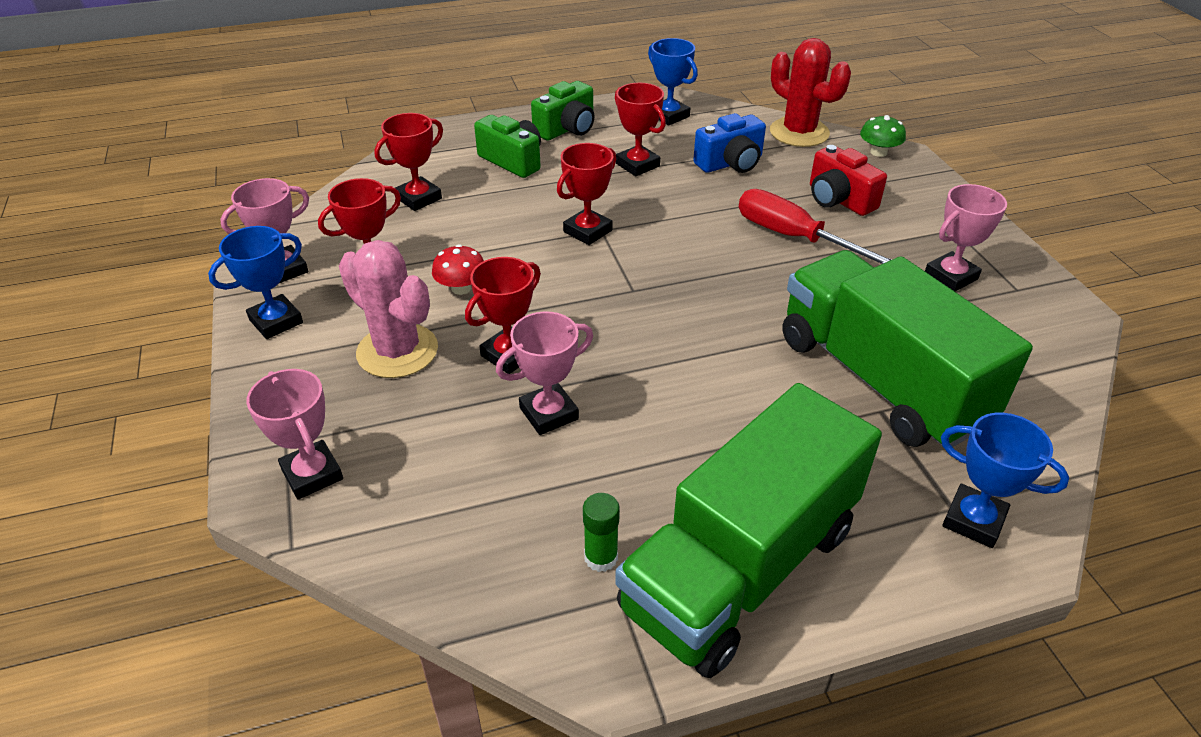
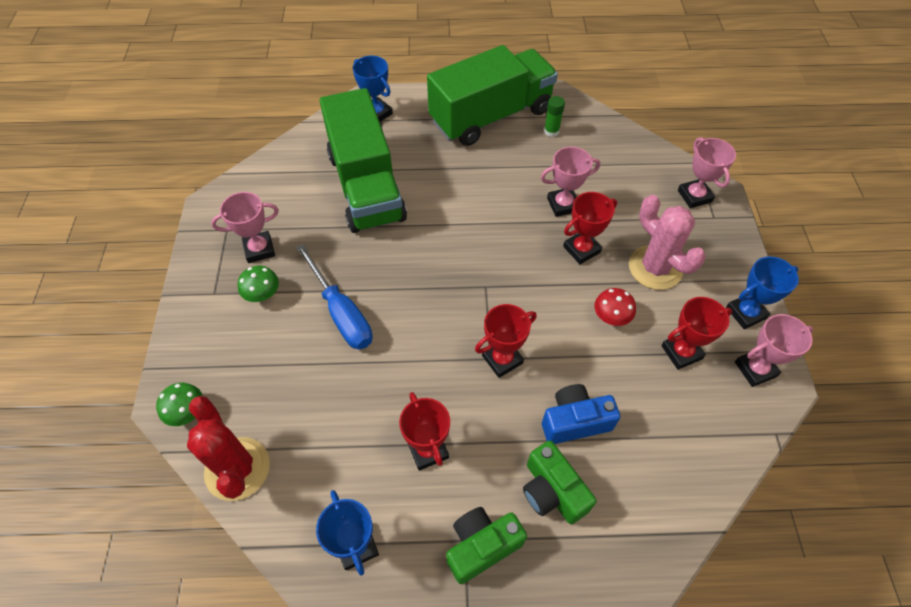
camera: 165 degrees left, 15 degrees up
(418, 198) = (649, 445): red trophy -> none
(730, 163) = (337, 429): blue camera -> blue camera (575, 421)
(794, 237) = (341, 313): red screwdriver -> blue screwdriver
(839, 199) = (275, 350): red camera -> none
(900, 238) = (262, 294): none -> green mushroom

